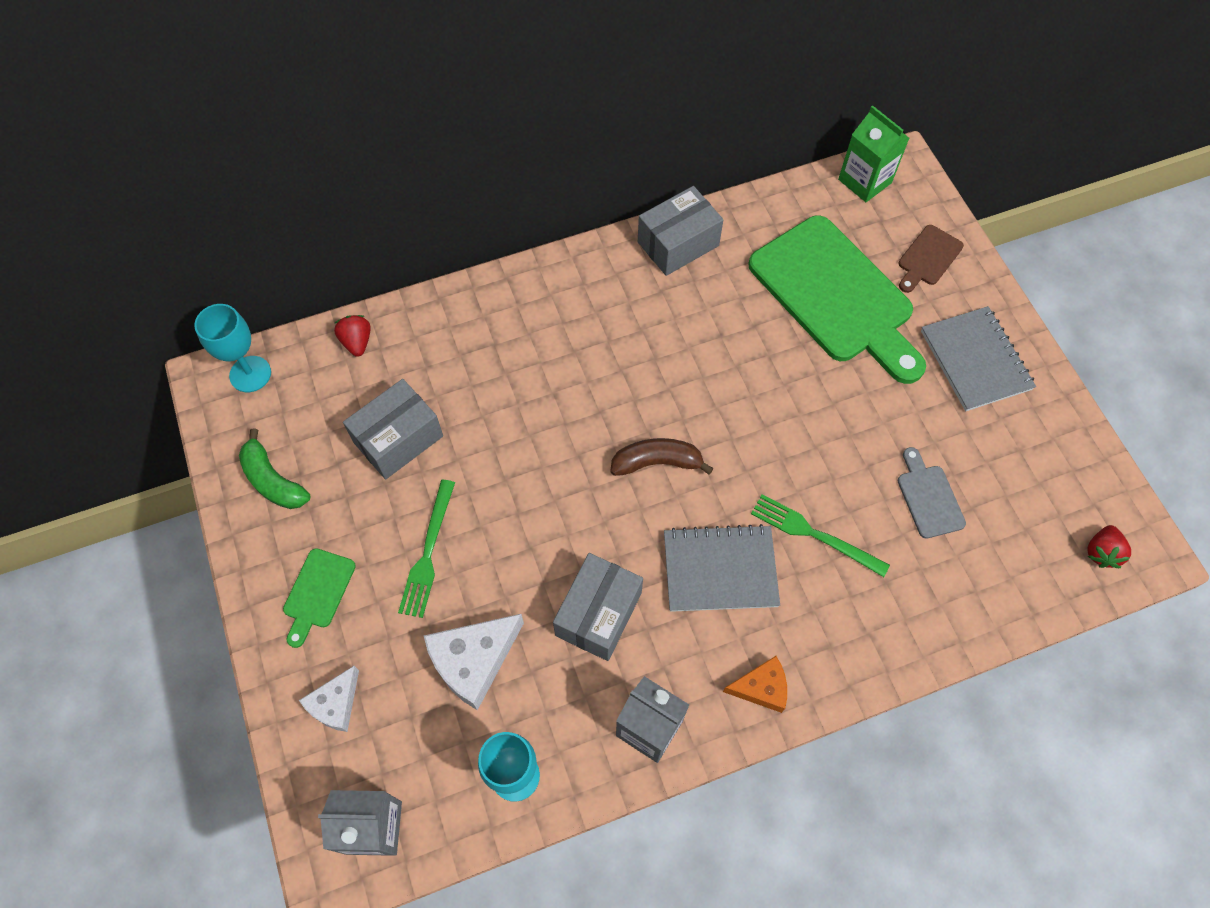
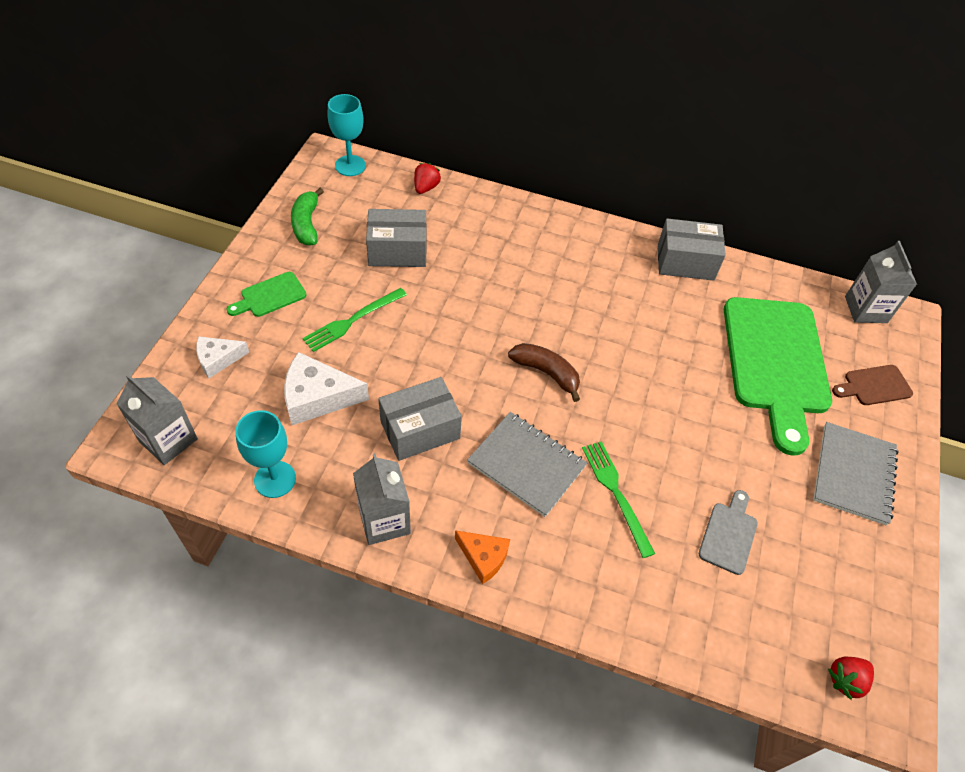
camera: 35 degrees right, 10 degrees down
(864, 181) = (865, 309): green carton -> grey carton

